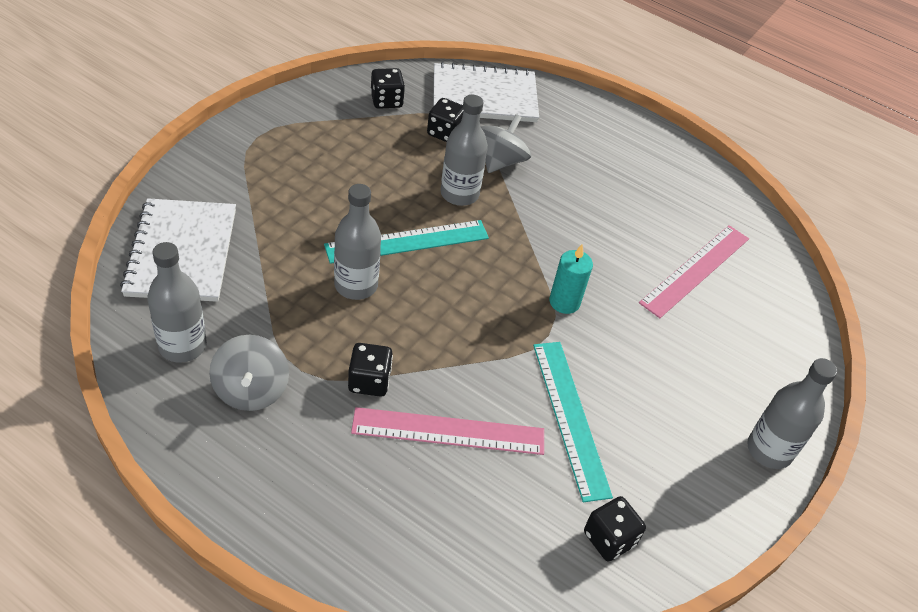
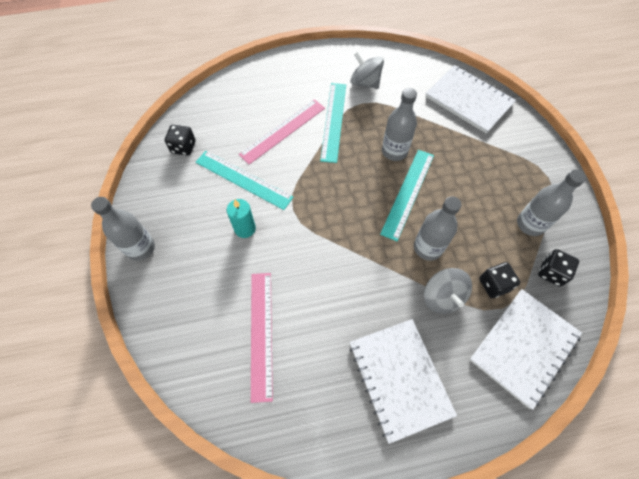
camera: 140 degrees right, 15 degrees up
(182, 346) = (408, 74): grey bottle -> grey bottle (530, 224)
(369, 381) = (334, 121): black dice -> turquoise ruler
(564, 302) = (305, 235): turquoise candle -> turquoise candle (245, 228)
(606, 157) = (399, 378): none -> white notebook

